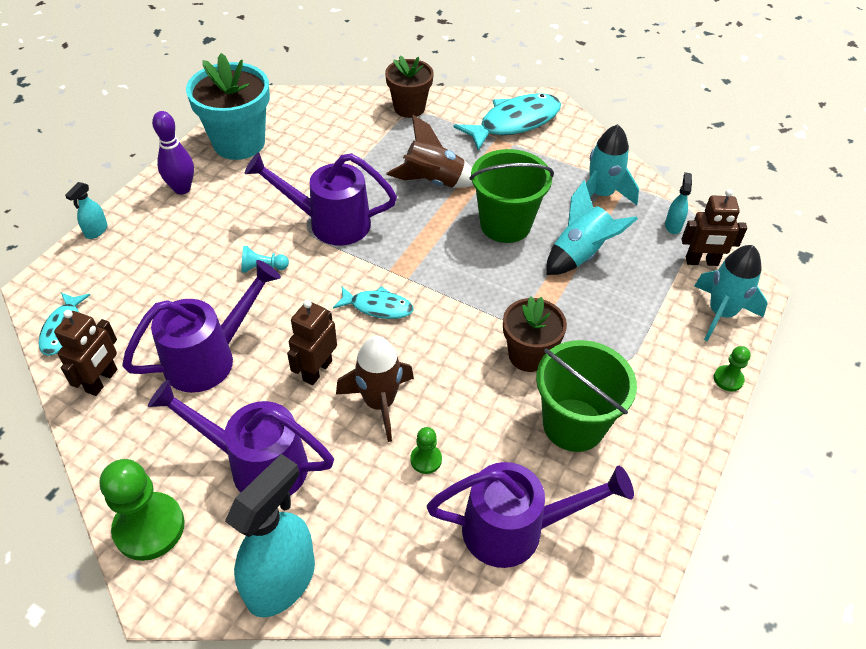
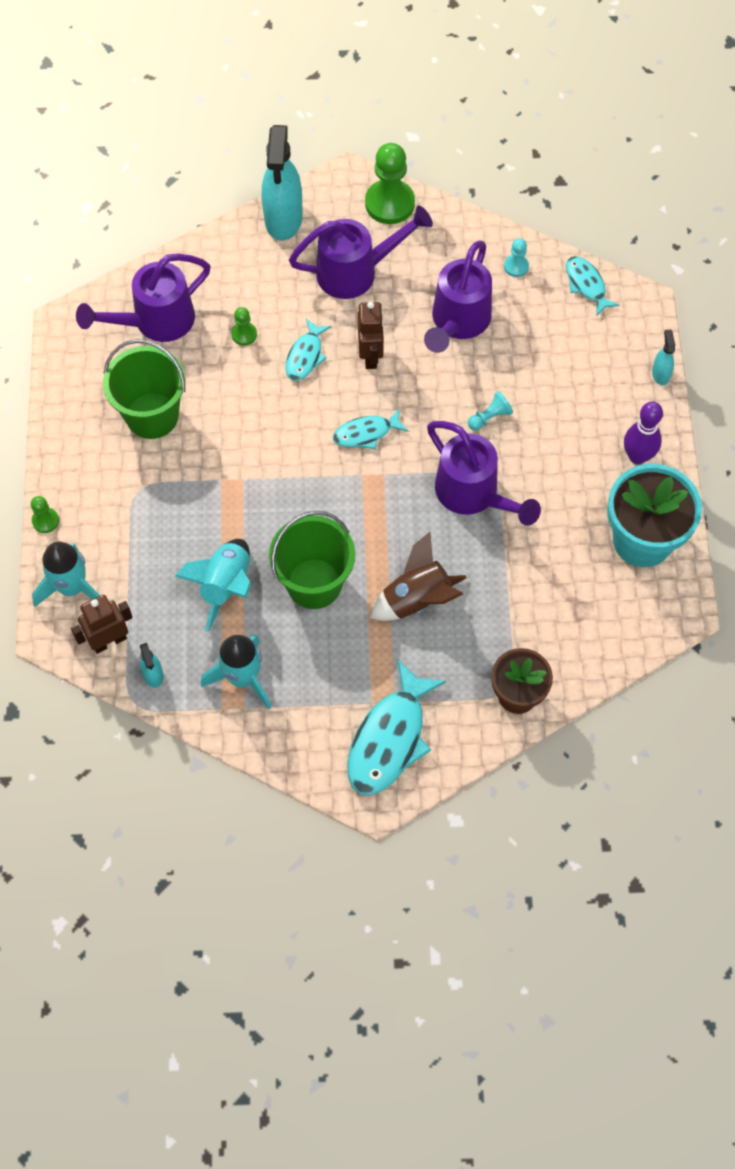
camera: 150 degrees right, 15 degrees up
(102, 381) = (516, 266): brown robot -> turquoise pawn
(330, 223) = (473, 494): purple watering can -> purple watering can turned 75 degrees clockwise
(379, 403) = (305, 356): brown rocket -> turquoise fish
(528, 355) = (217, 456): brown flower pot -> none

